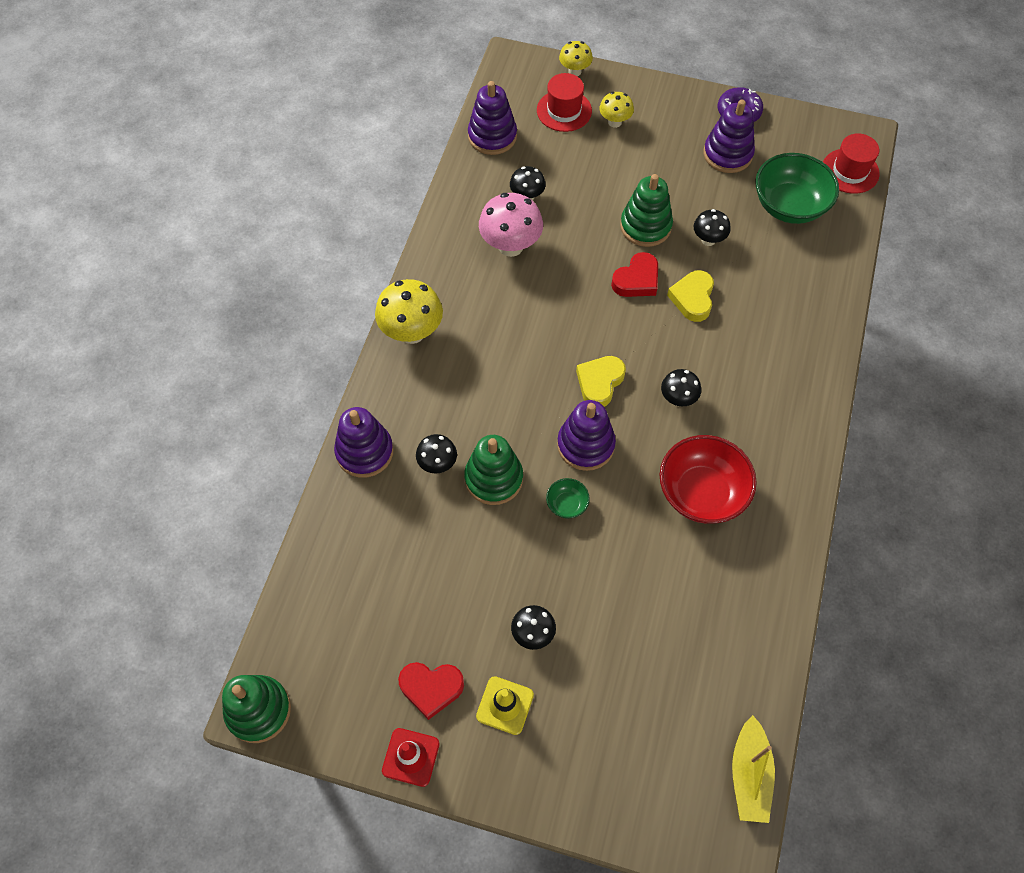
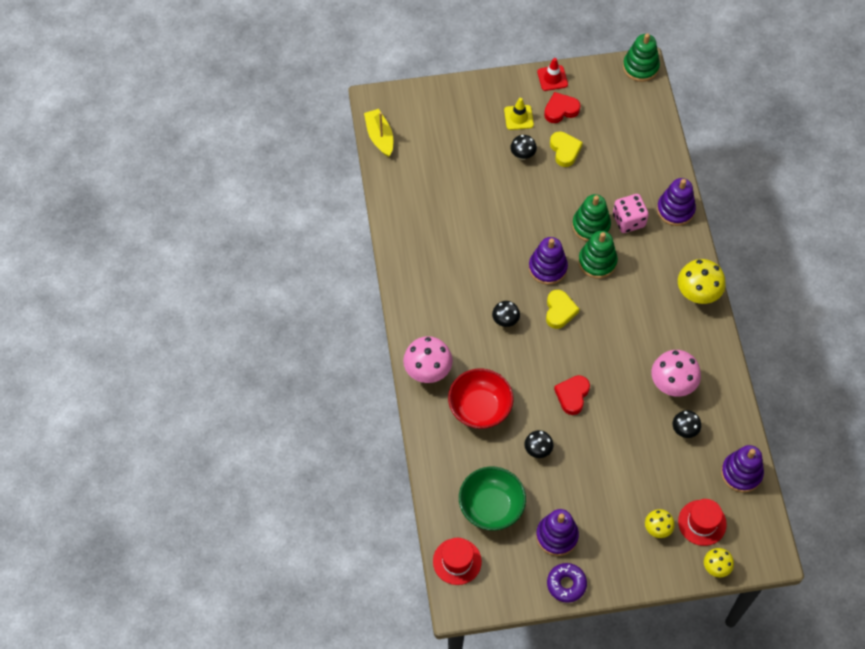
camera: 155 degrees right, 0 degrees up
(437, 464) = (628, 220): black mushroom -> pink dice
(567, 504) = (540, 229): green bowl -> none
(645, 226) = (587, 442): green stacking toy -> green stacking toy (597, 262)
(692, 298) = (528, 397): yellow heart -> yellow heart (565, 150)
(701, 493) = (464, 268): red bowl -> red bowl (480, 408)
(808, 377) = (428, 371): none -> pink mushroom

